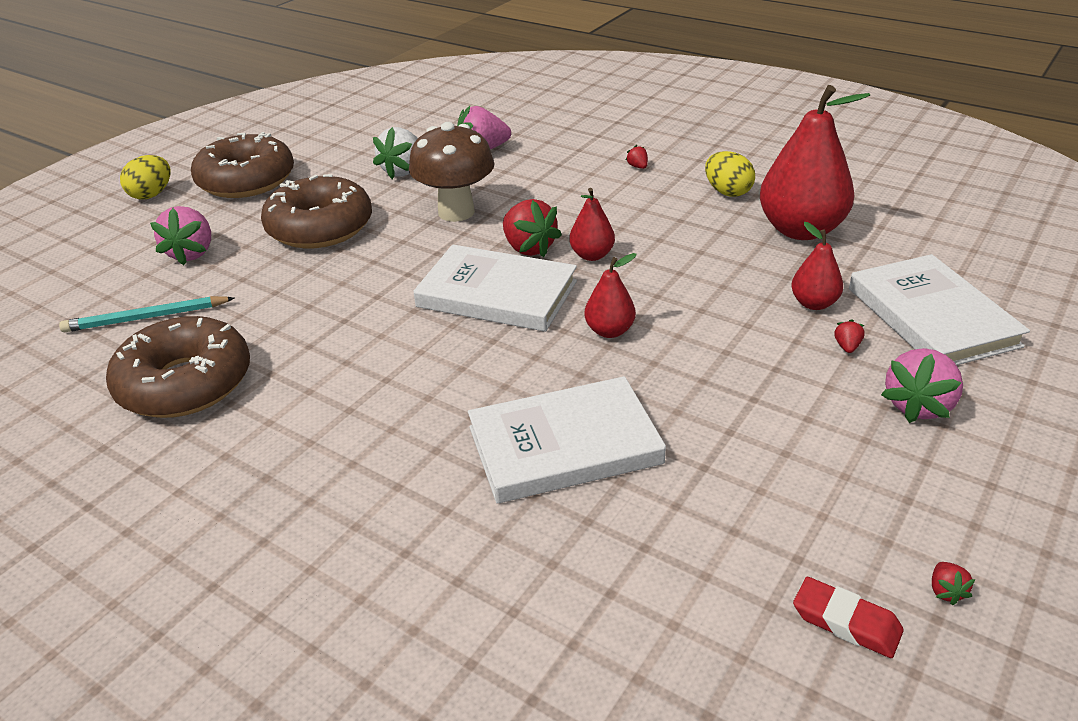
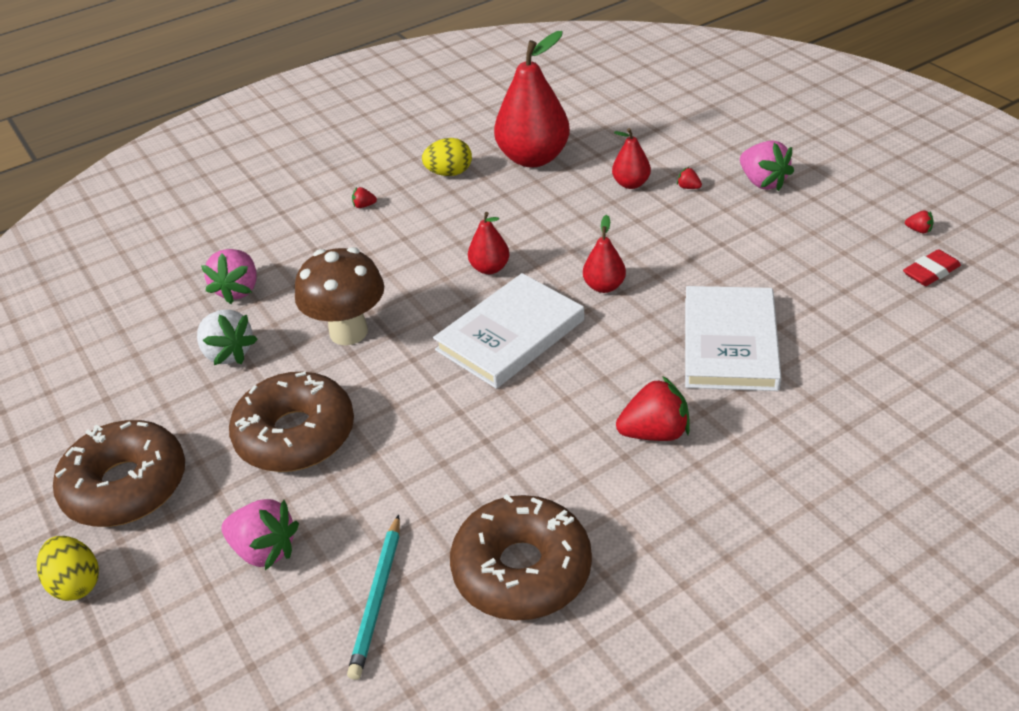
camera: 65 degrees left, 5 degrees up
(529, 248) = (450, 300): red strawberry -> red strawberry (655, 432)
(932, 317) = (676, 144): white book -> none

